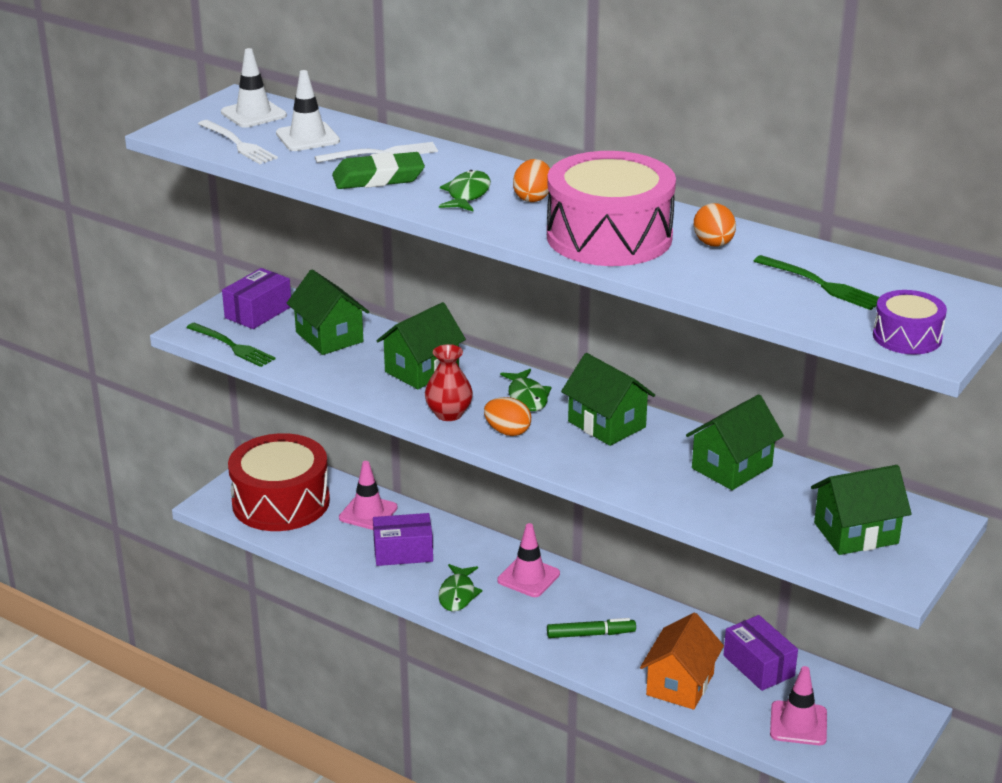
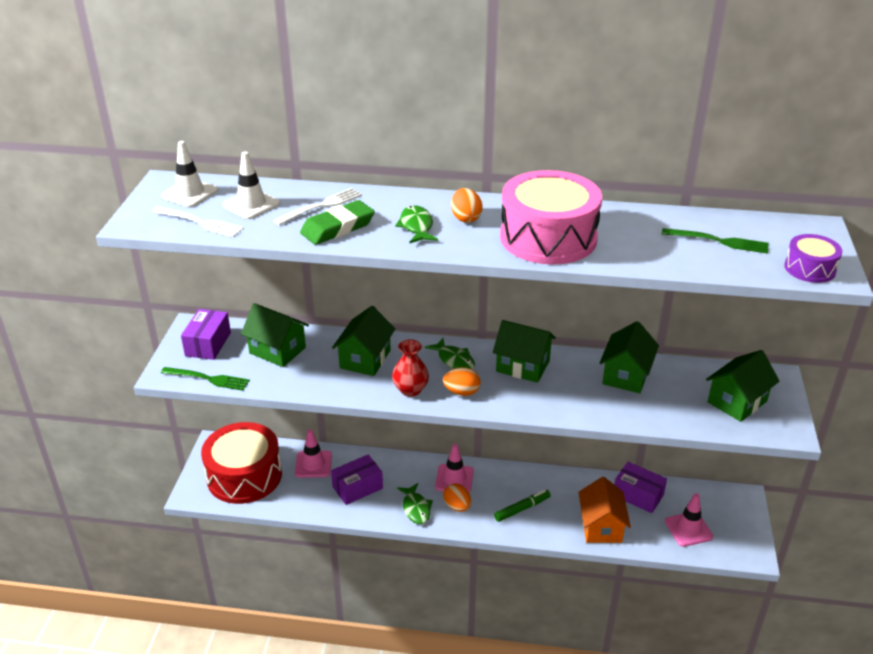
camera: 25 degrees left, 5 degrees up
(713, 244) = (621, 226): orange egg -> orange egg (457, 506)

